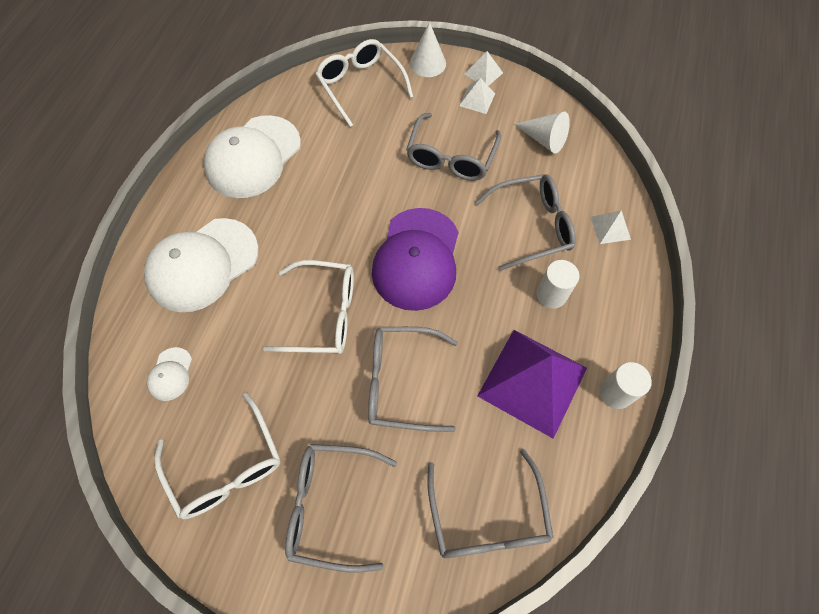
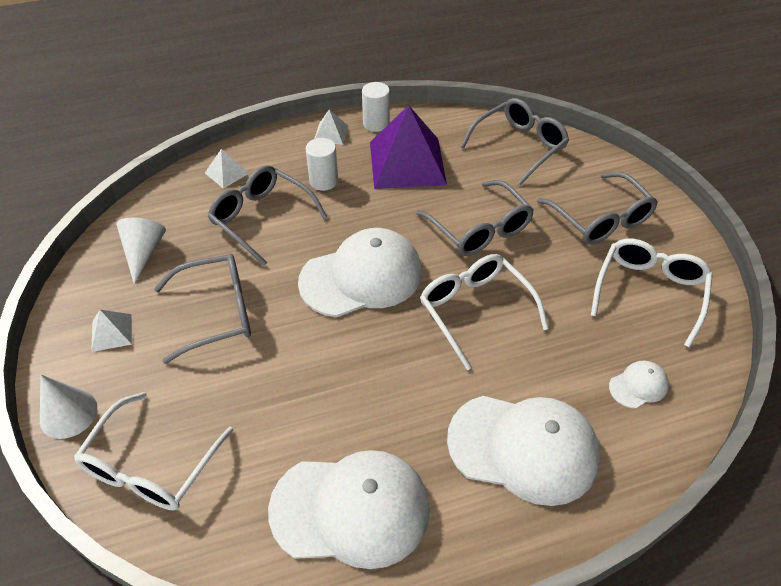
camera: 125 degrees left, 15 degrees down
(416, 259) = (361, 277): purple cap -> white cap
(483, 73) = (60, 347): white pyramid -> white pyramid (331, 133)

